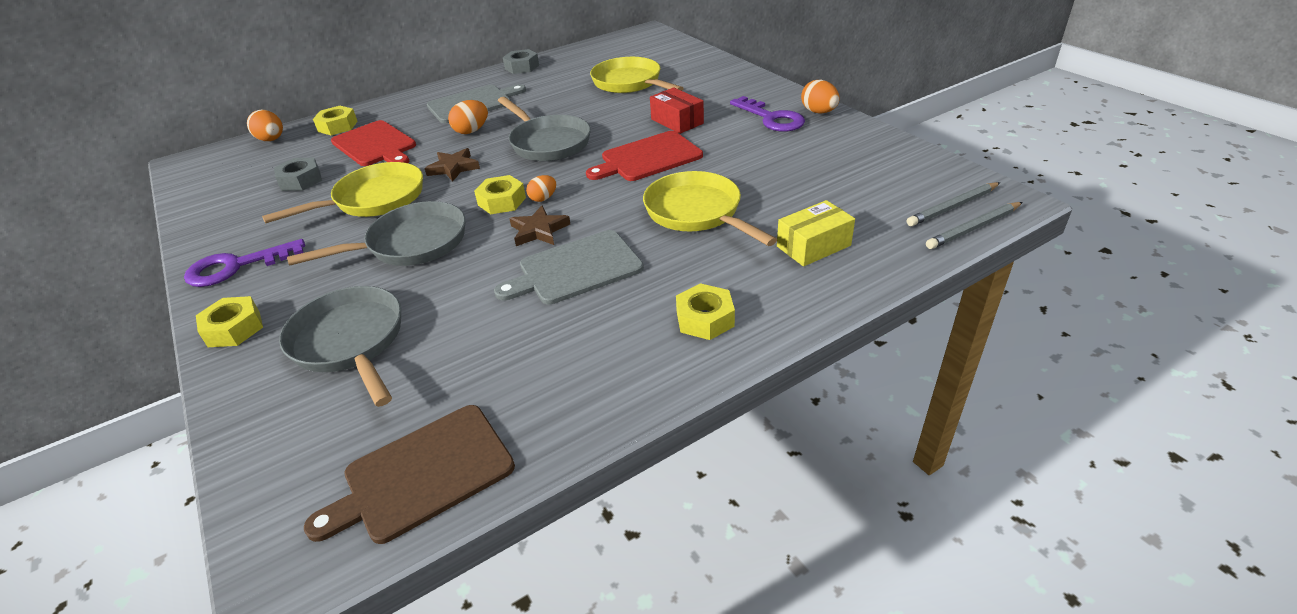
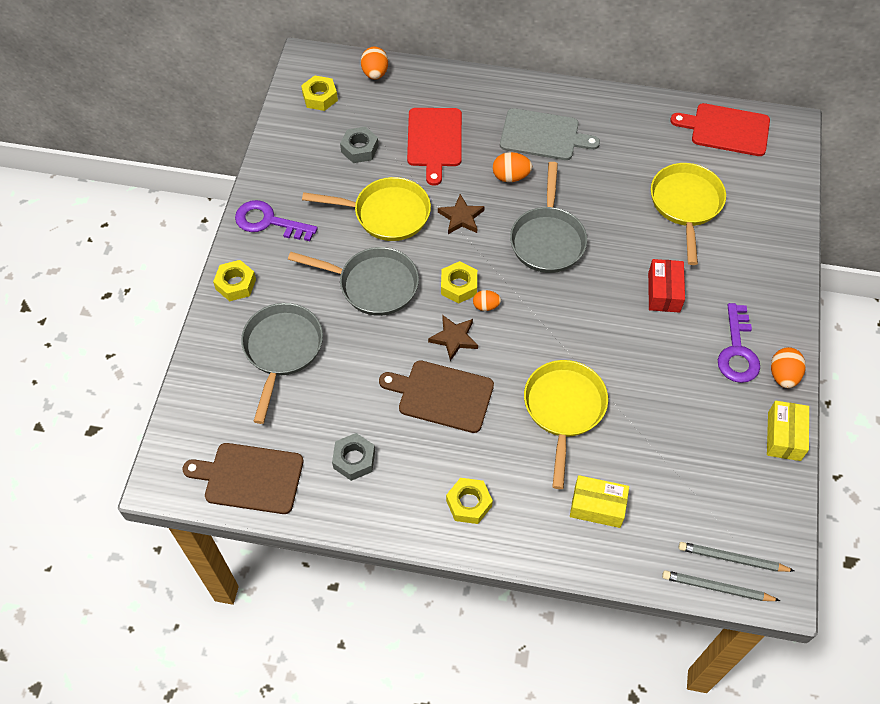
camera: 40 degrees right, 20 degrees up
(338, 126) = (428, 90): yellow nut -> yellow nut (320, 97)
(522, 67) = (627, 105): grey nut -> grey nut (354, 459)
(575, 269) = (442, 395): grey cutting board -> brown cutting board
(648, 158) = (596, 320): red cutting board -> red cutting board (726, 129)
(869, 134) = (784, 436): none -> yellow box

